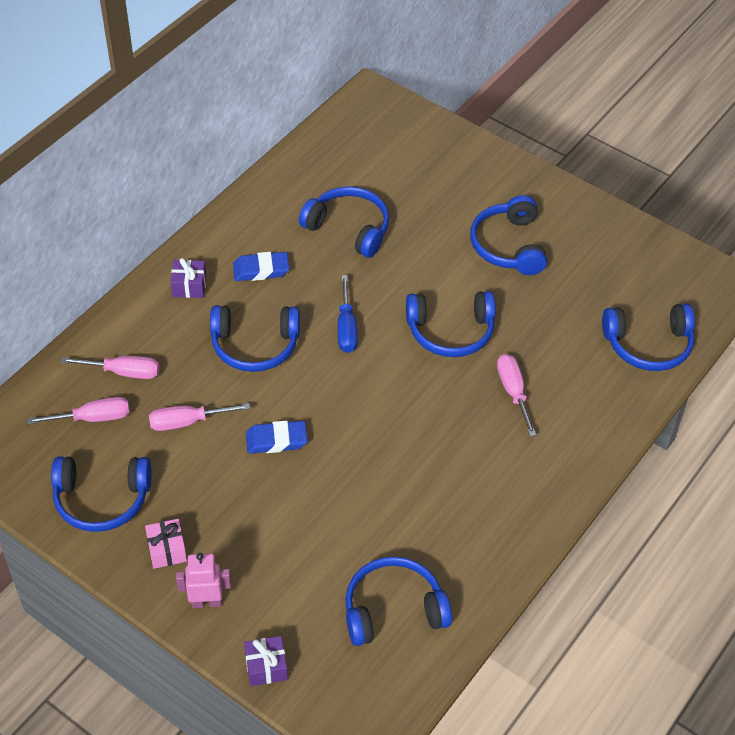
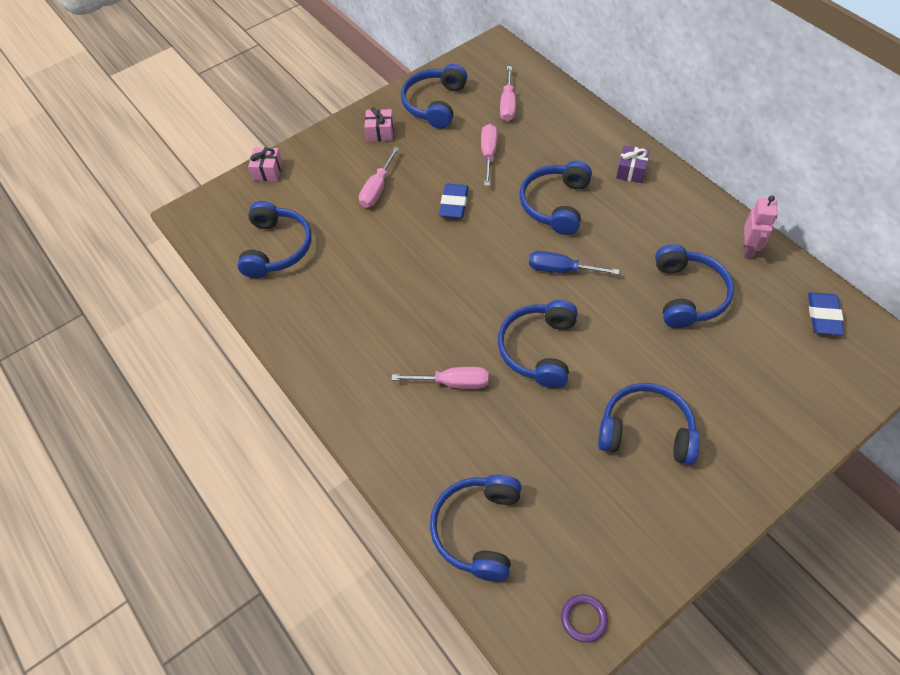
camera: 110 degrees right, 5 degrees up
(123, 372) = (547, 124): pink screwdriver -> pink screwdriver (377, 189)
(206, 602) = (330, 147): pink robot -> pink robot (749, 249)
(261, 270) = (642, 220): blue eraser -> blue eraser (823, 316)
(266, 667) = (267, 171): purple gift -> pink gift
(349, 228) = (688, 294): blue headphones -> blue headphones turned 45 degrees counterclockwise
(686, 267) = (583, 619): none -> purple ring

